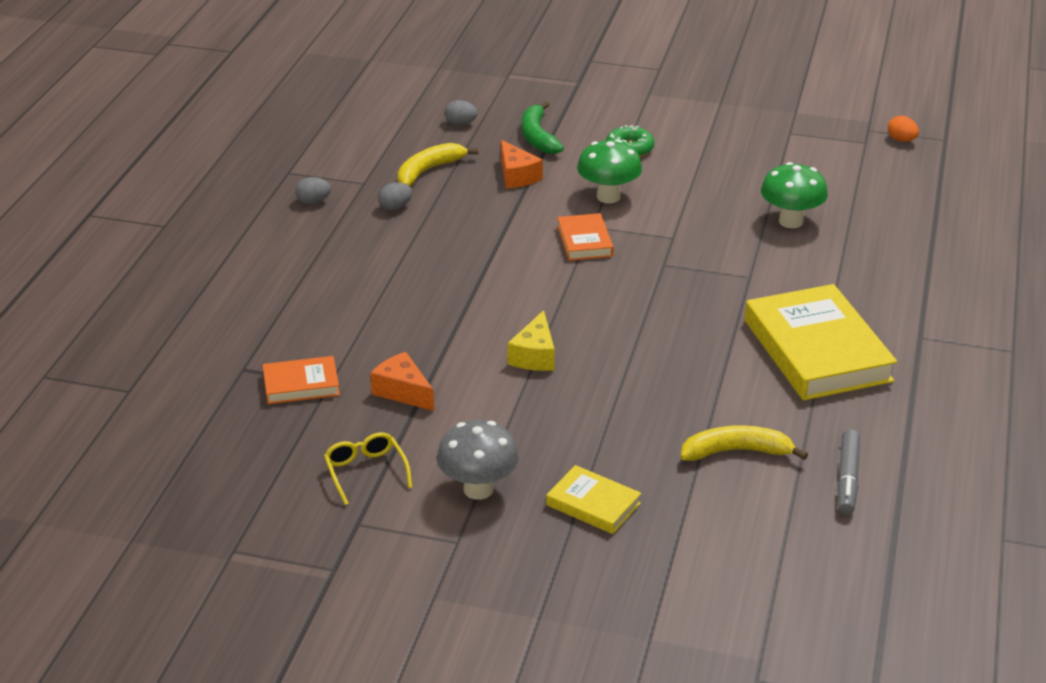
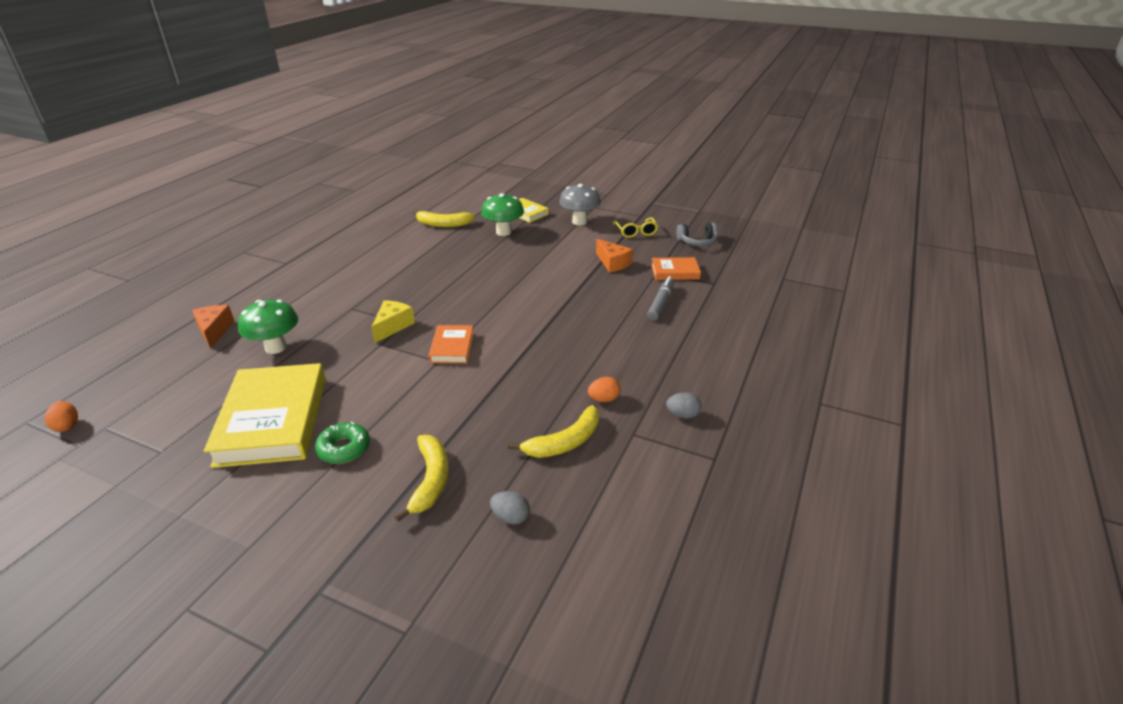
camera: 170 degrees left, 0 degrees up
(251, 458) = (697, 242): none -> grey headphones
(395, 207) = (604, 399): grey egg -> orange egg
(517, 176) = (478, 424): orange cheese -> orange cheese (214, 331)
(534, 356) = (527, 274): yellow cheese -> yellow cheese (392, 326)
(537, 137) = (430, 480): green banana -> yellow banana
(608, 197) = (405, 389): green mushroom -> green mushroom (503, 232)
(817, 351) = (355, 261): yellow book -> yellow book (273, 420)
(847, 479) = (399, 211): grey marker -> grey marker (661, 303)

